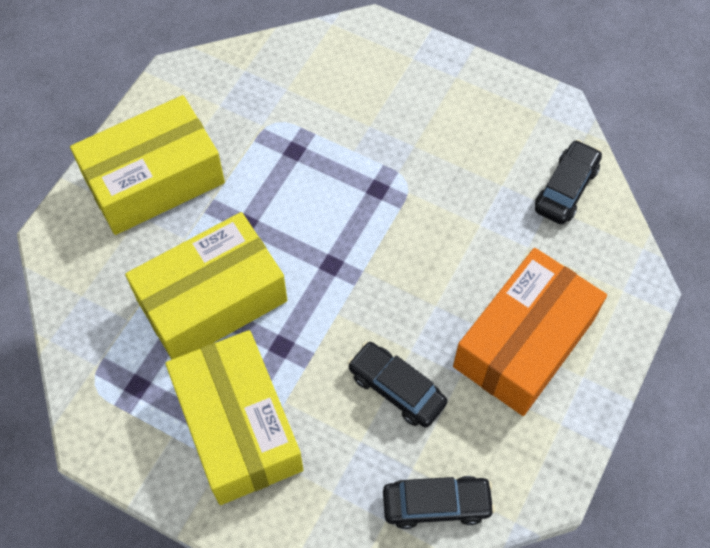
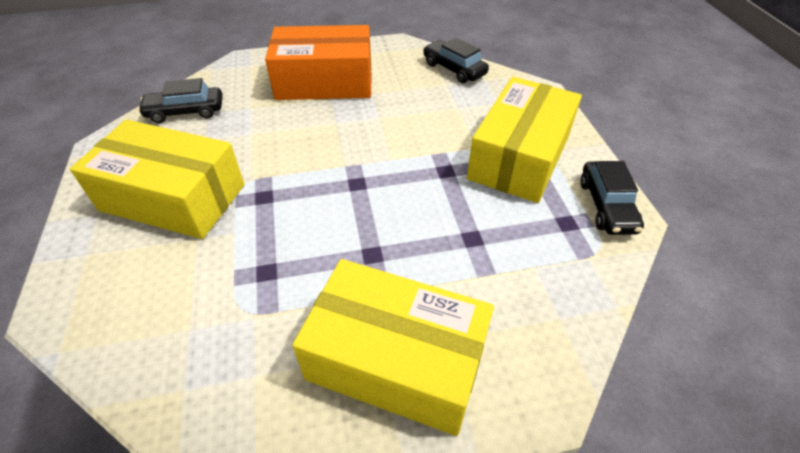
camera: 130 degrees left, 15 degrees down
(212, 300) = (458, 228): yellow box -> yellow box (173, 197)
(396, 389) = (410, 110): black car -> black car (606, 206)

